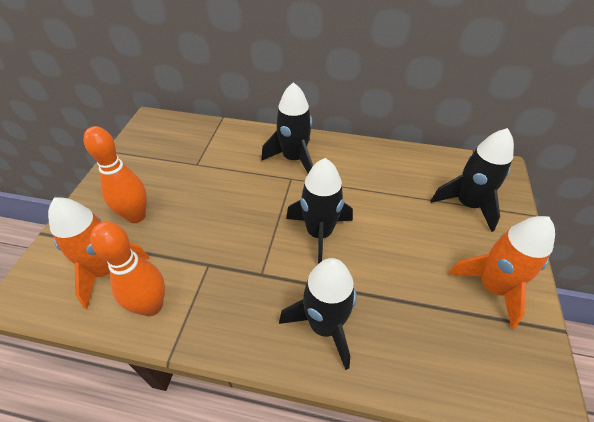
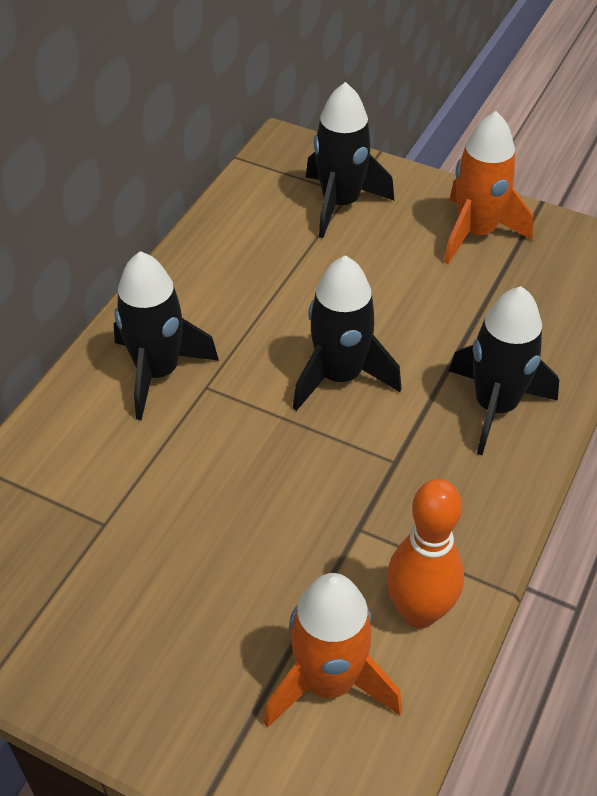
camera: 75 degrees left, 0 degrees up
(136, 216) = (211, 634): orange bowling pin -> none

